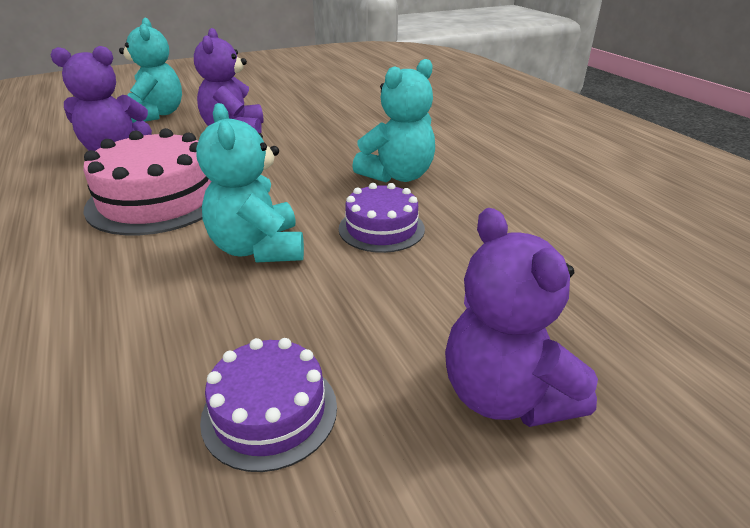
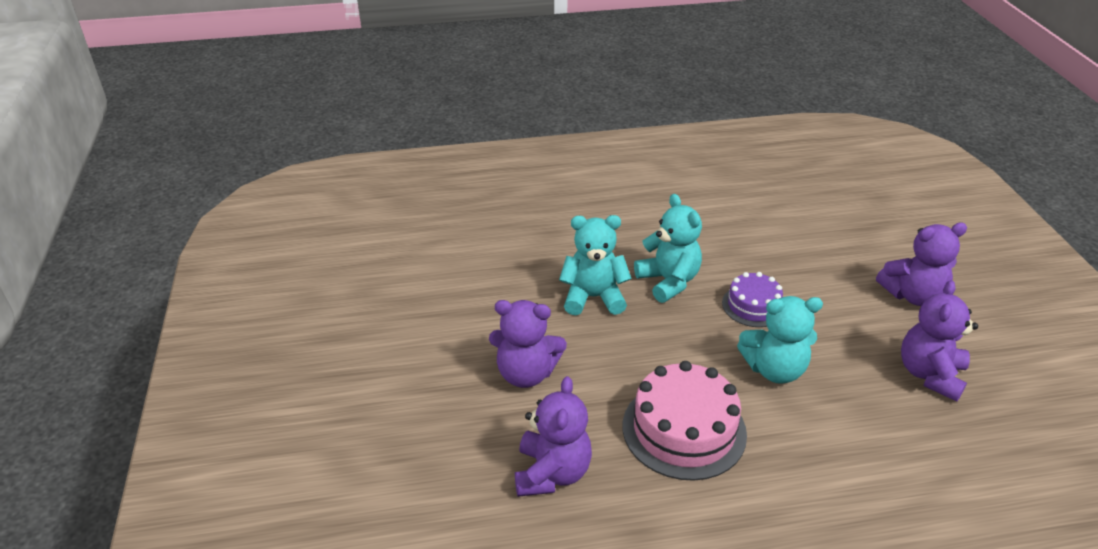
camera: 75 degrees left, 5 degrees up
(156, 115) = (437, 443): turquoise teddy bear -> turquoise teddy bear (593, 297)
(270, 412) = (930, 374): purple cake -> purple teddy bear

